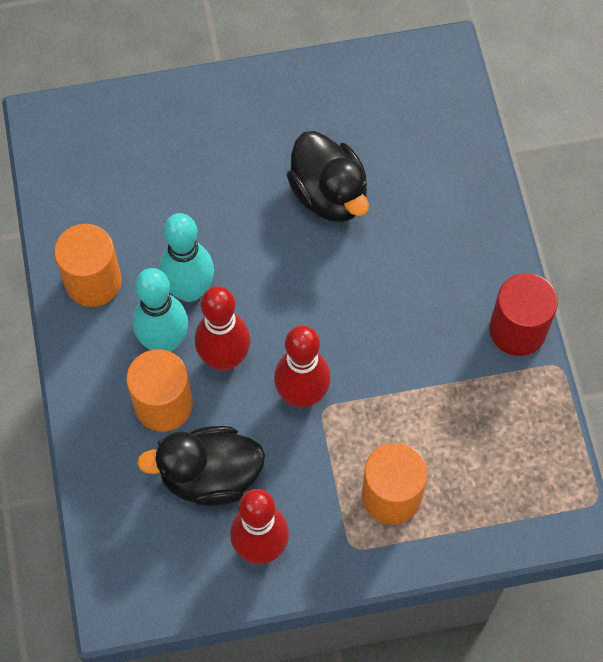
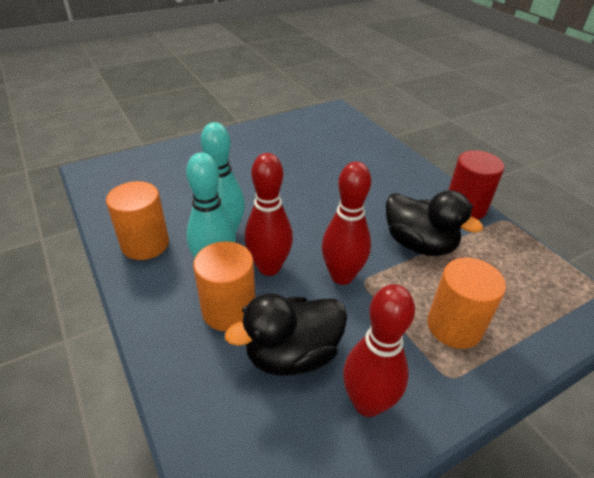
camera: 20 degrees left, 25 degrees down
(329, 195) = (302, 170): black duck -> black duck (419, 244)

